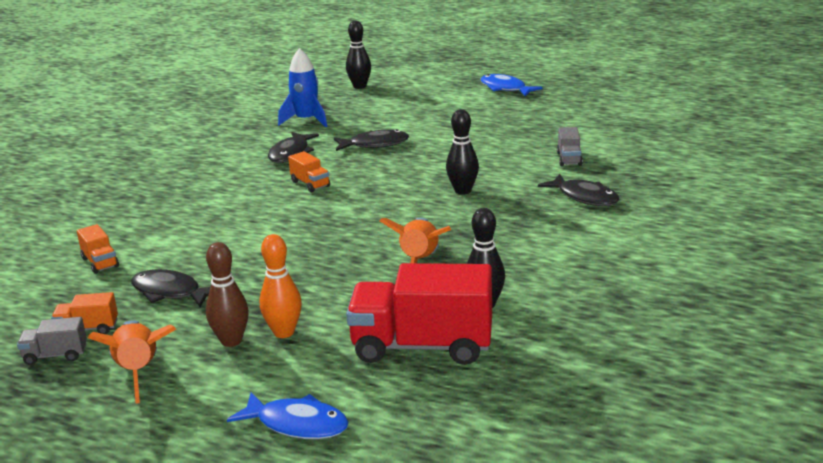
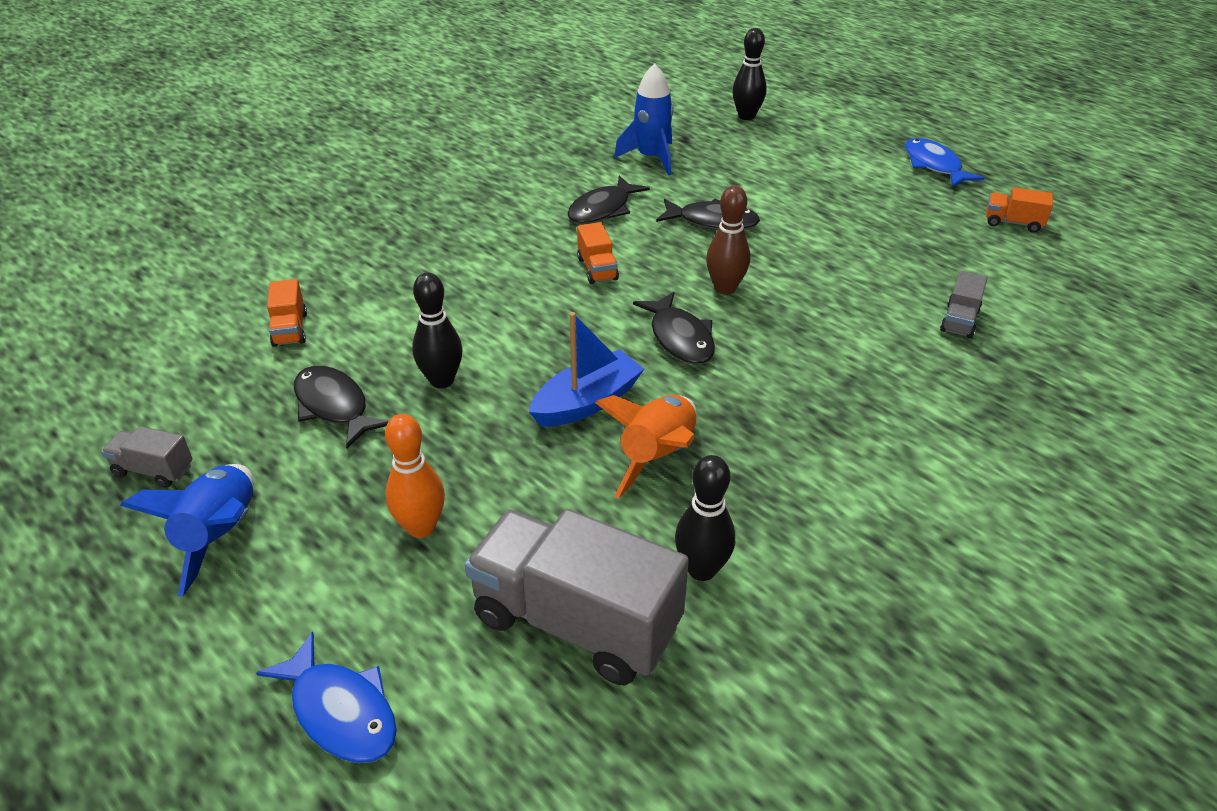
camera: 20 degrees right, 15 degrees up
(88, 329) = (212, 438): orange truck -> orange truck (1013, 223)
(138, 372) = (220, 535): orange rocket -> blue rocket
(231, 341) = (352, 519): brown bowling pin -> brown bowling pin (725, 288)
(353, 249) = (587, 402): none -> blue boat
(422, 346) = (576, 622): red truck -> grey truck
(463, 191) = (782, 338): black bowling pin -> black bowling pin (442, 380)
(584, 197) = (946, 402): black fish -> black fish (680, 338)

